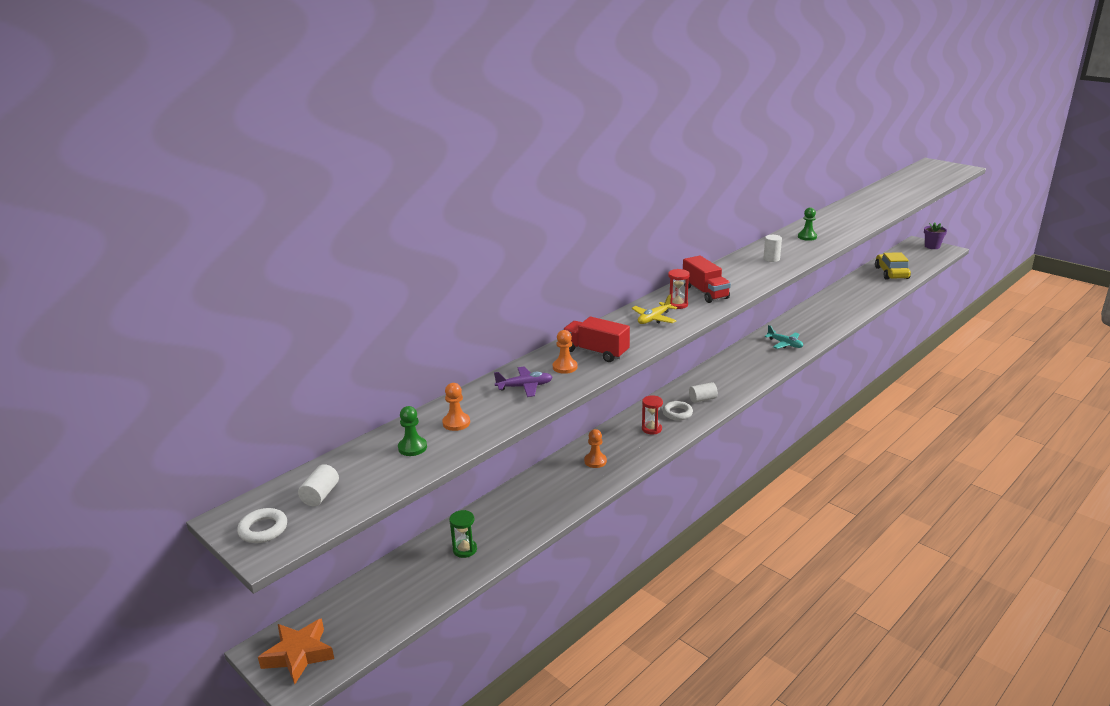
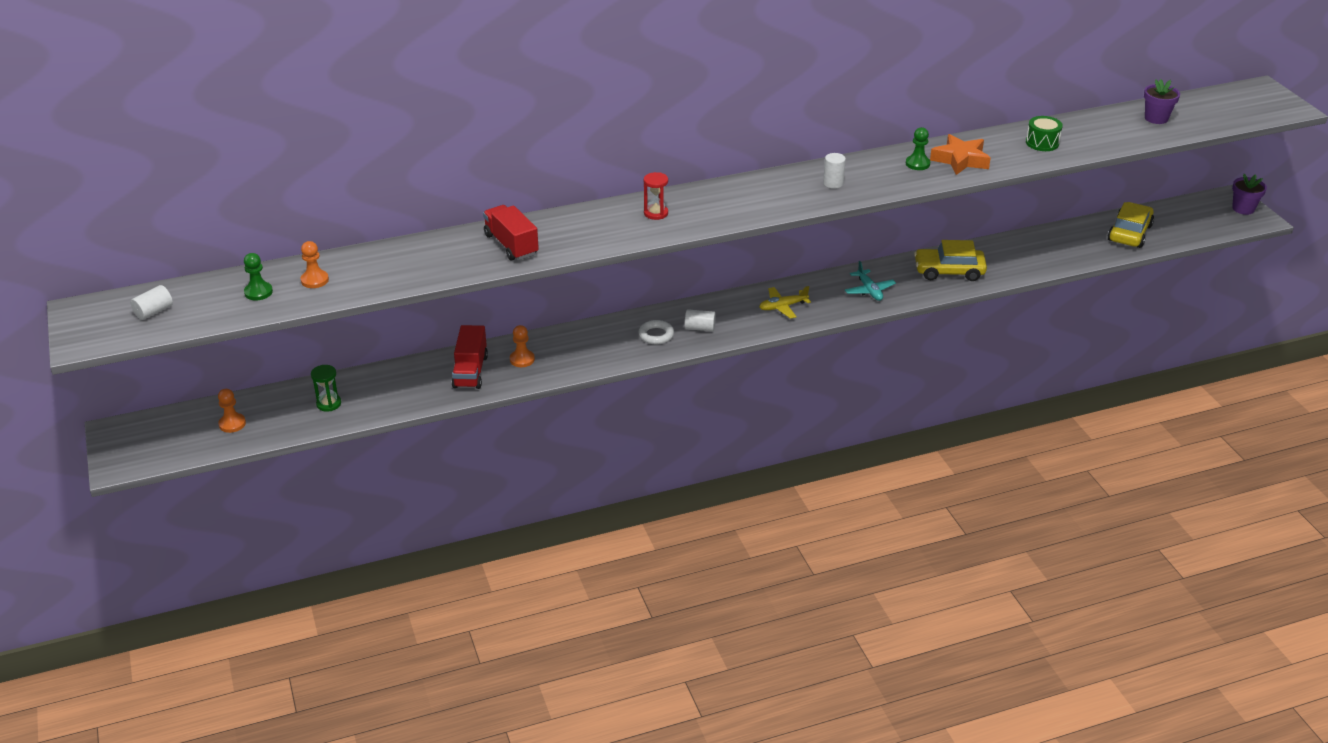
camera: 25 degrees right, 10 degrees up
(263, 529) = (91, 326): white ring -> none
(299, 654) = (134, 443): orange star -> orange star (960, 160)
(524, 387) = (408, 262): purple plane -> none
(565, 367) = (465, 253): orange pawn -> orange pawn (232, 424)
(651, 429) = (611, 344): red hourglass -> none
(654, 319) = (611, 223): yellow plane -> yellow plane (782, 307)
(705, 292) = (703, 206): red truck -> red truck (470, 371)
(819, 320) = (949, 271): none -> yellow car
(861, 211) = (1042, 143): none -> green drum
(903, 186) = (1156, 118): none -> purple flower pot

